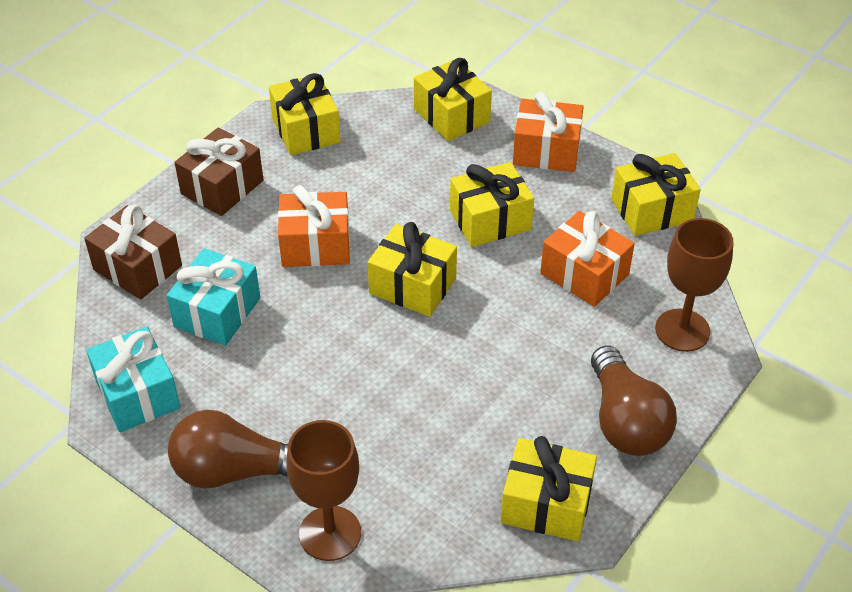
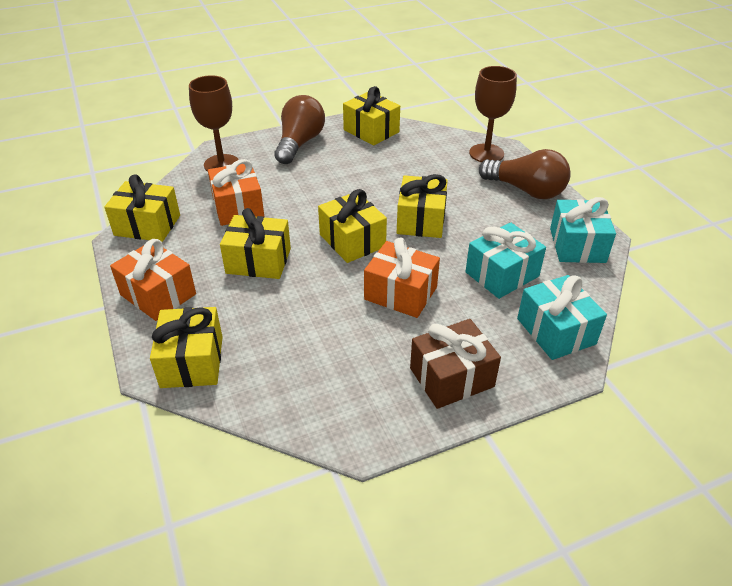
camera: 150 degrees left, 5 degrees down
(137, 268) = (556, 331): brown gift -> turquoise gift
(306, 130) = (335, 407): yellow gift -> yellow gift (421, 220)

